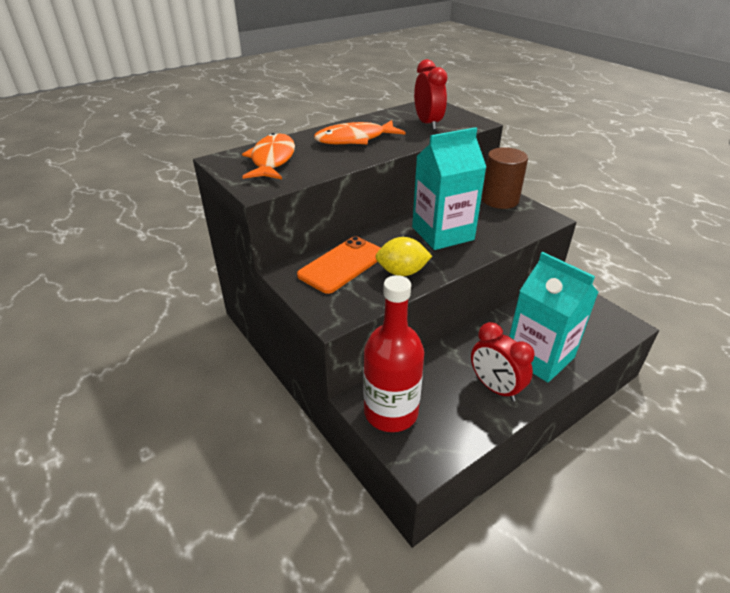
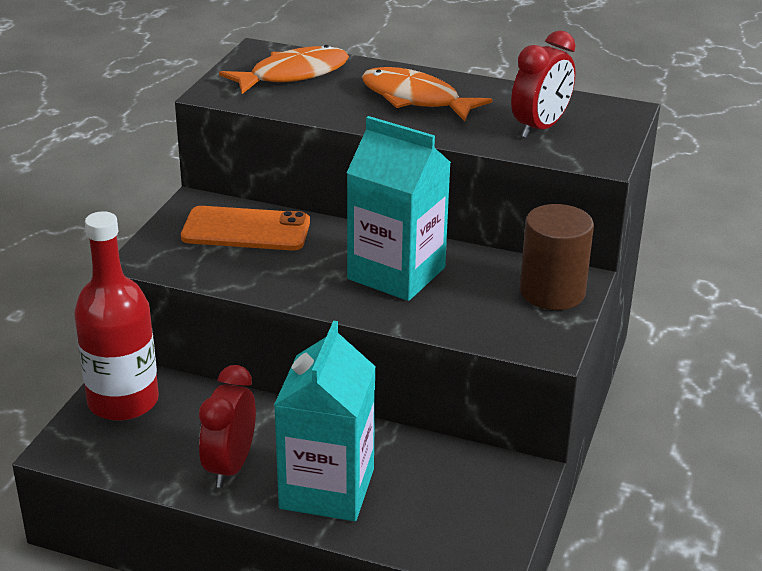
camera: 55 degrees right, 5 degrees down
(402, 272) = (272, 272): yellow lemon -> none

